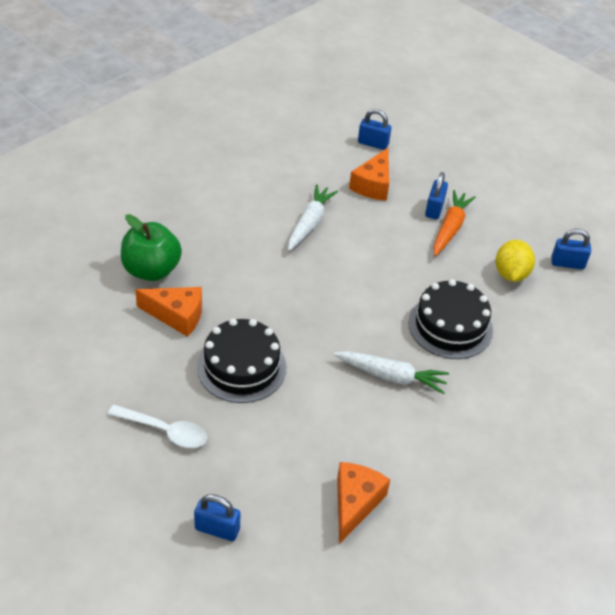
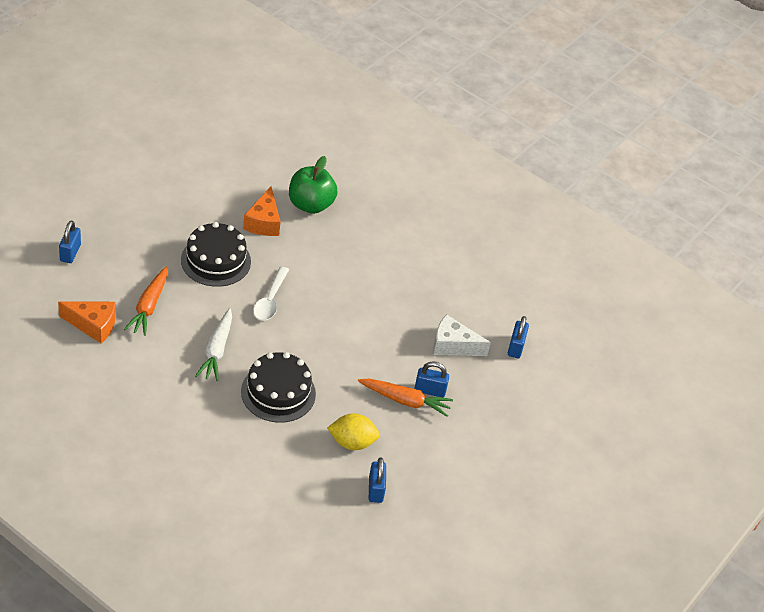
camera: 80 degrees right, 0 degrees up
(165, 431) = (151, 222): white spoon -> white spoon (270, 300)
(309, 223) = (389, 300): white carrot -> none
(320, 440) = (149, 306): none -> orange carrot
(373, 185) = (453, 345): orange cheese -> white cheese

